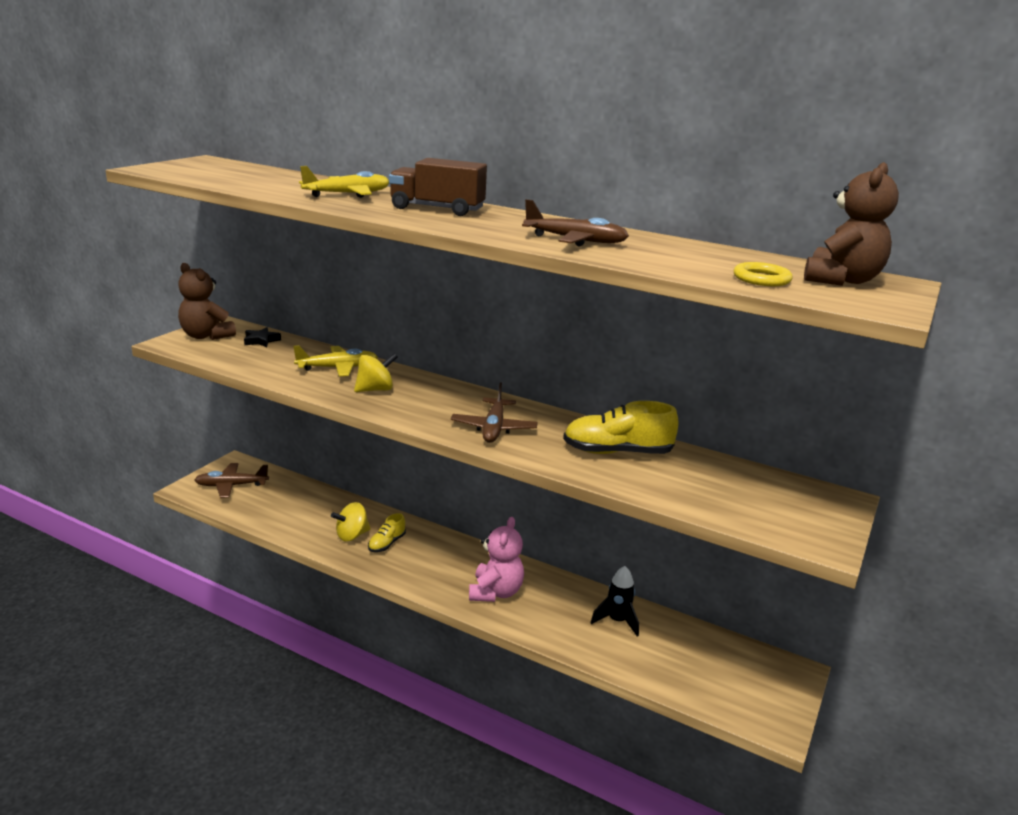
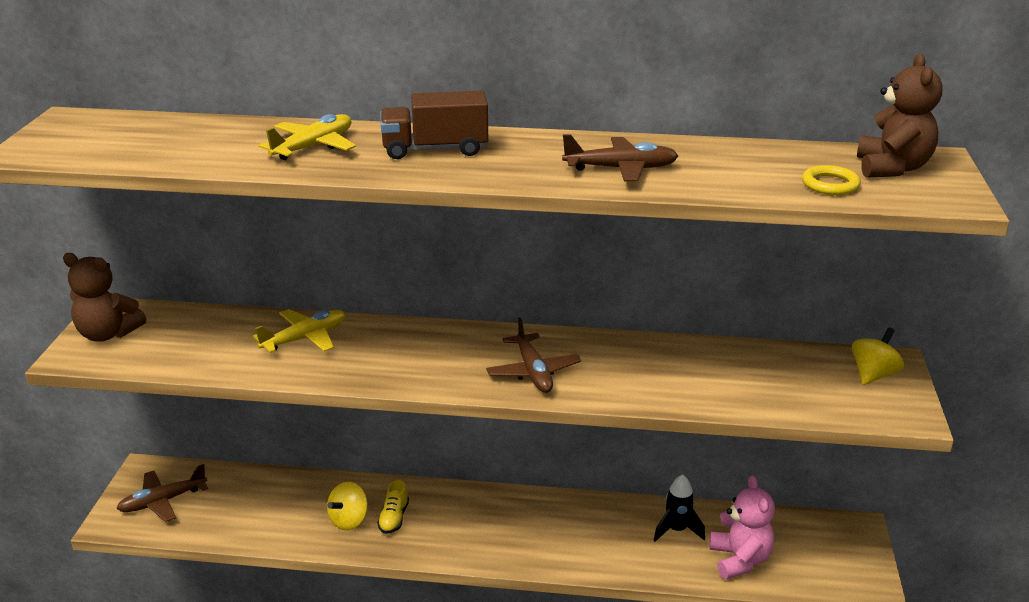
camera: 20 degrees left, 5 degrees up
(261, 340) = (181, 323): black star -> none
(375, 390) = (371, 357): yellow spinning top -> yellow spinning top (873, 375)
(495, 592) = (543, 537): pink teddy bear -> pink teddy bear (740, 560)
(617, 452) = (670, 366): yellow shoe -> none

